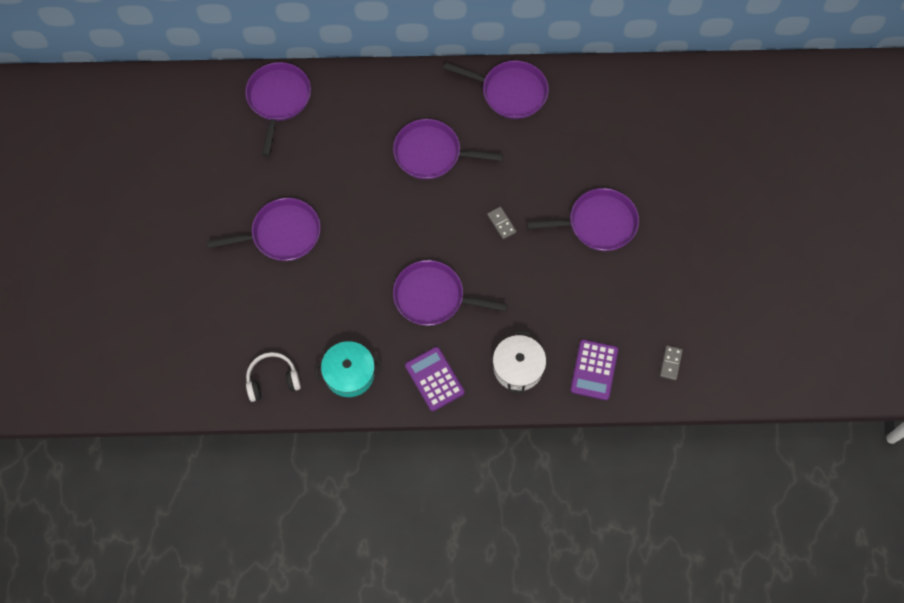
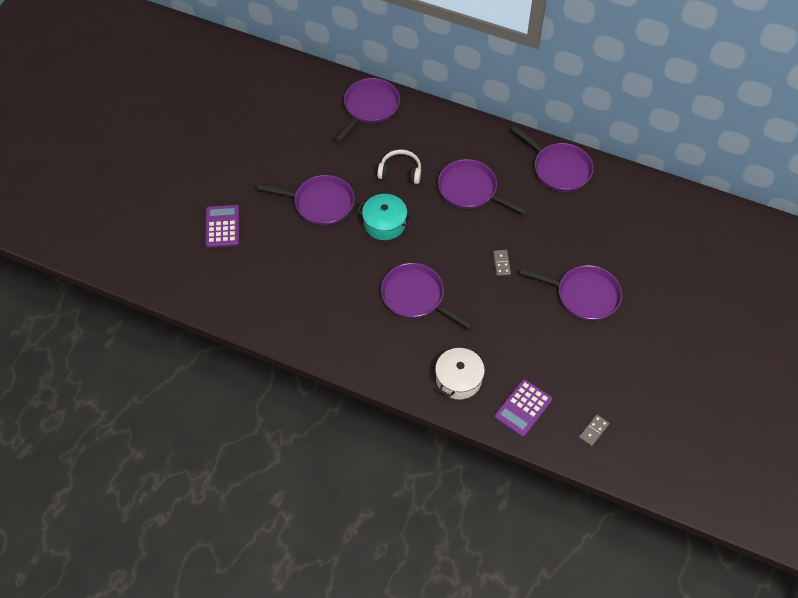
camera: 25 degrees right, 10 degrees down
(272, 379) = (255, 306): white headphones -> white headphones (400, 172)
(349, 373) = (317, 327): turquoise pot -> turquoise pot (384, 223)
(434, 379) = (384, 359): purple calculator -> purple calculator (222, 226)

